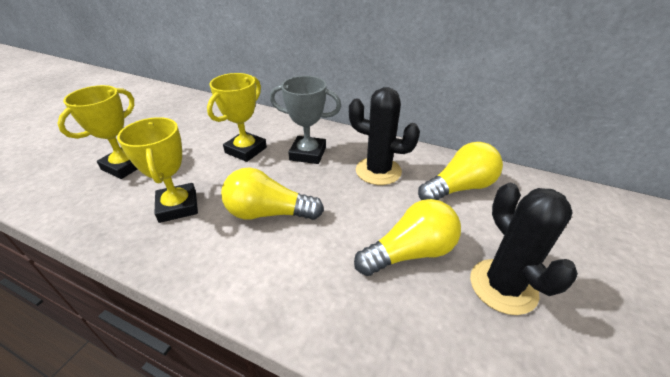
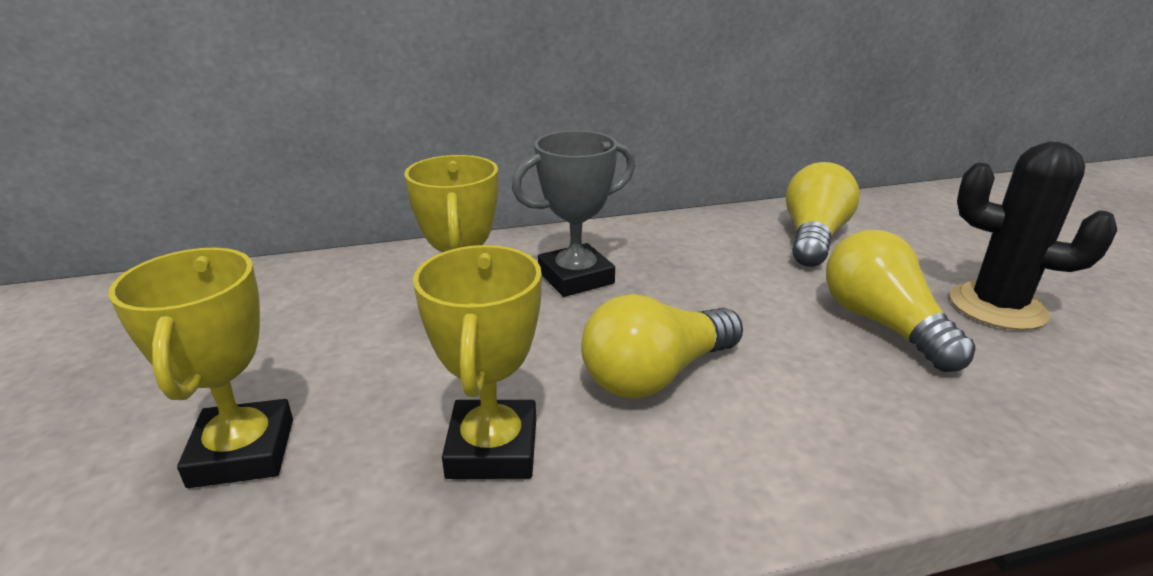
camera: 40 degrees left, 10 degrees down
(178, 206) = (492, 448): yellow trophy -> yellow trophy turned 60 degrees clockwise
(378, 171) = (703, 258): black cactus -> none
(410, 253) = (882, 324): yellow light bulb -> yellow light bulb turned 45 degrees counterclockwise

